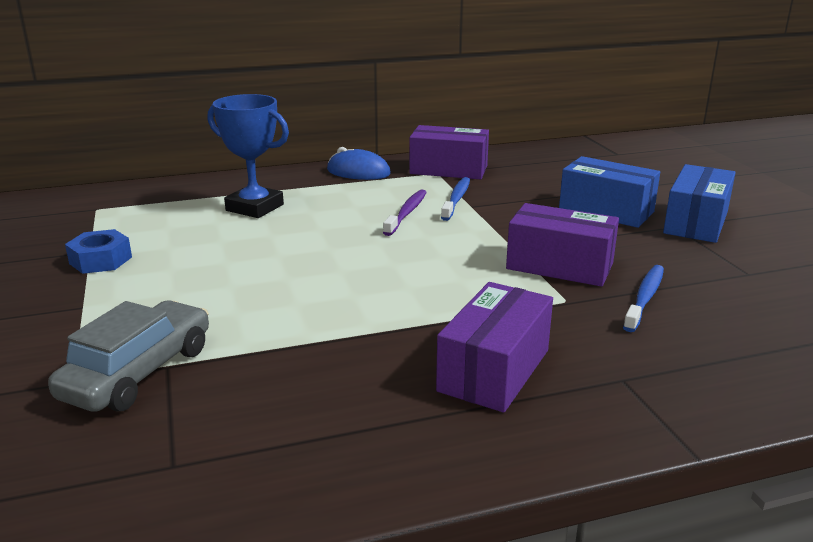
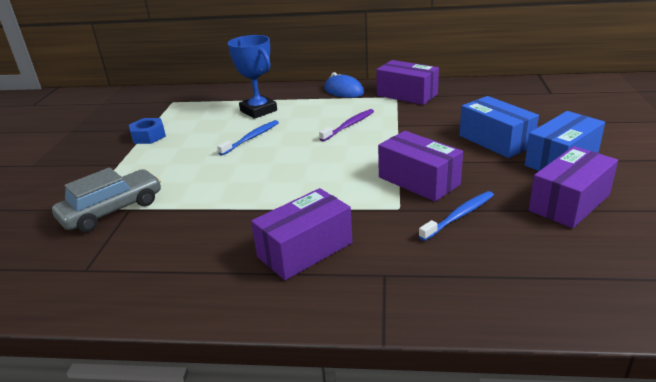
camera: 25 degrees right, 5 degrees up
(456, 199) = (391, 119): blue toothbrush -> blue toothbrush (251, 138)
(746, 265) = (569, 203): none -> purple box

